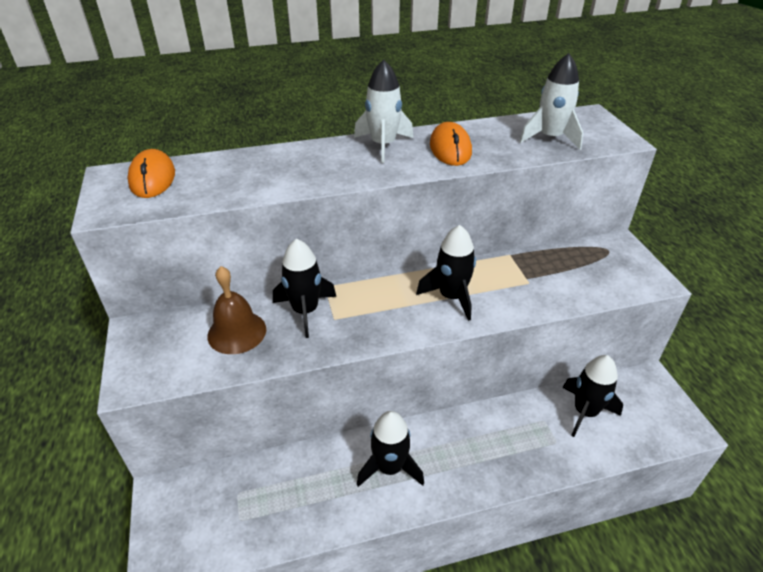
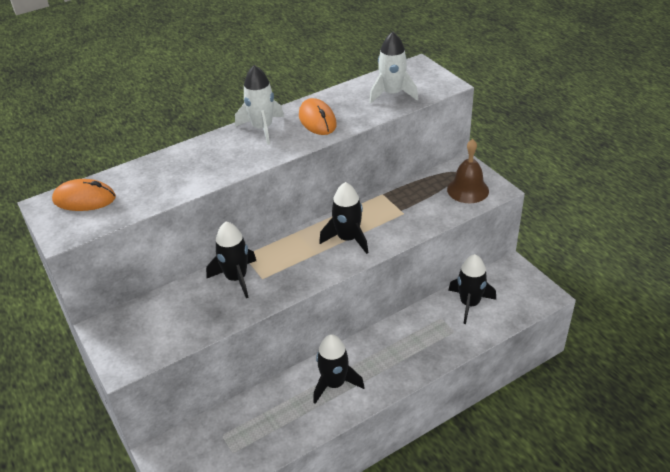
camera: 15 degrees left, 0 degrees up
(152, 178) = (84, 199): orange mouse -> orange mouse turned 60 degrees counterclockwise
(237, 332) = (188, 308): brown bell -> brown bell (468, 190)

